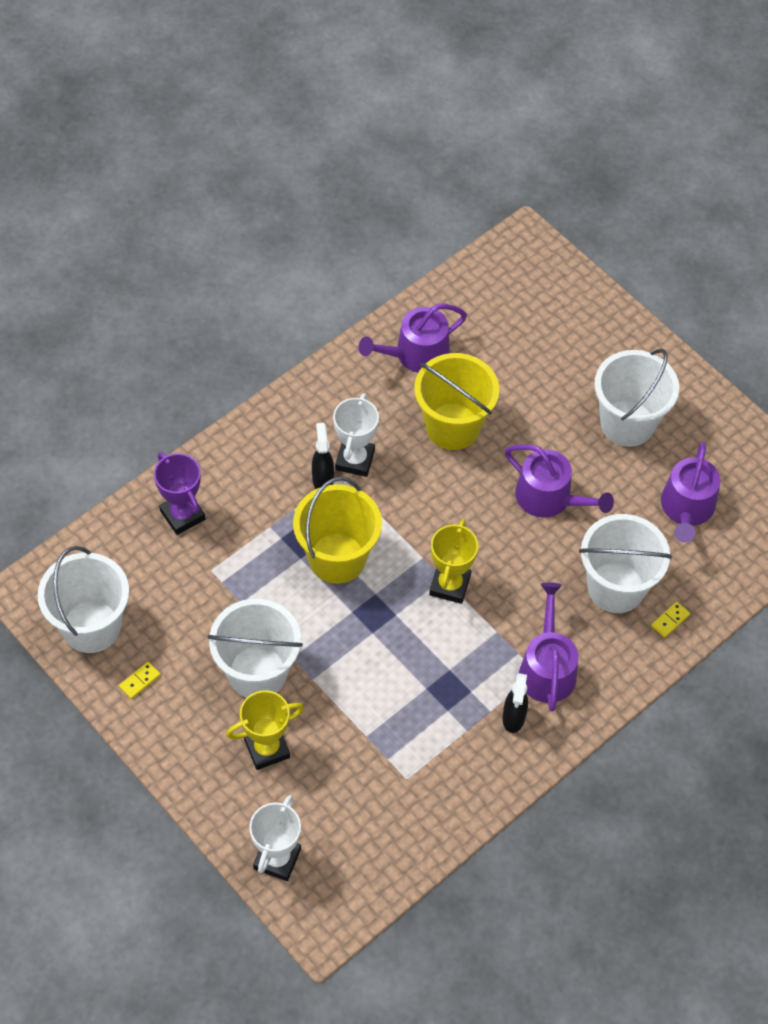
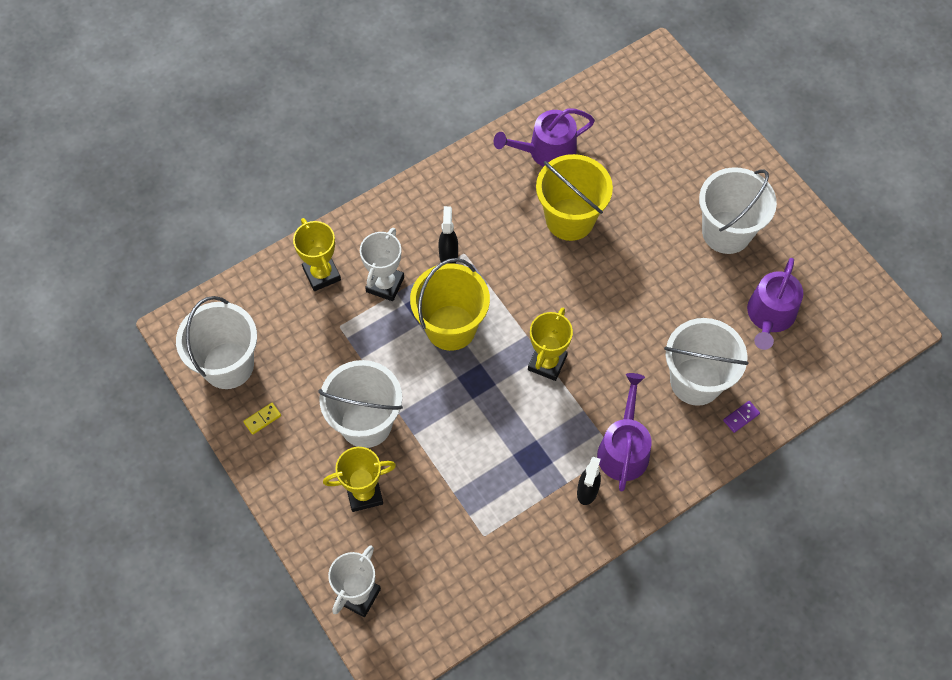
camera: 10 degrees right, 5 degrees up
(182, 515) = (322, 274): purple trophy -> yellow trophy
(355, 460) = (479, 240): white trophy -> white trophy (385, 284)
(549, 498) = (647, 293): purple watering can -> none
(670, 620) = (741, 417): yellow domino -> purple domino

